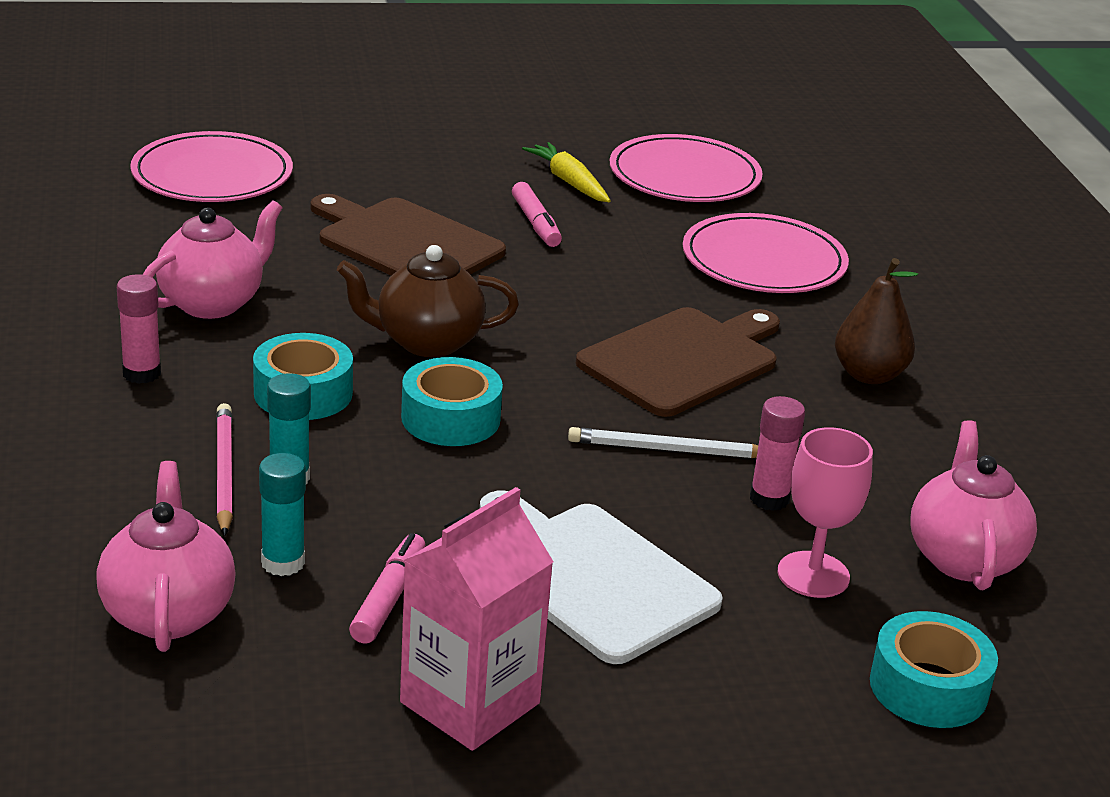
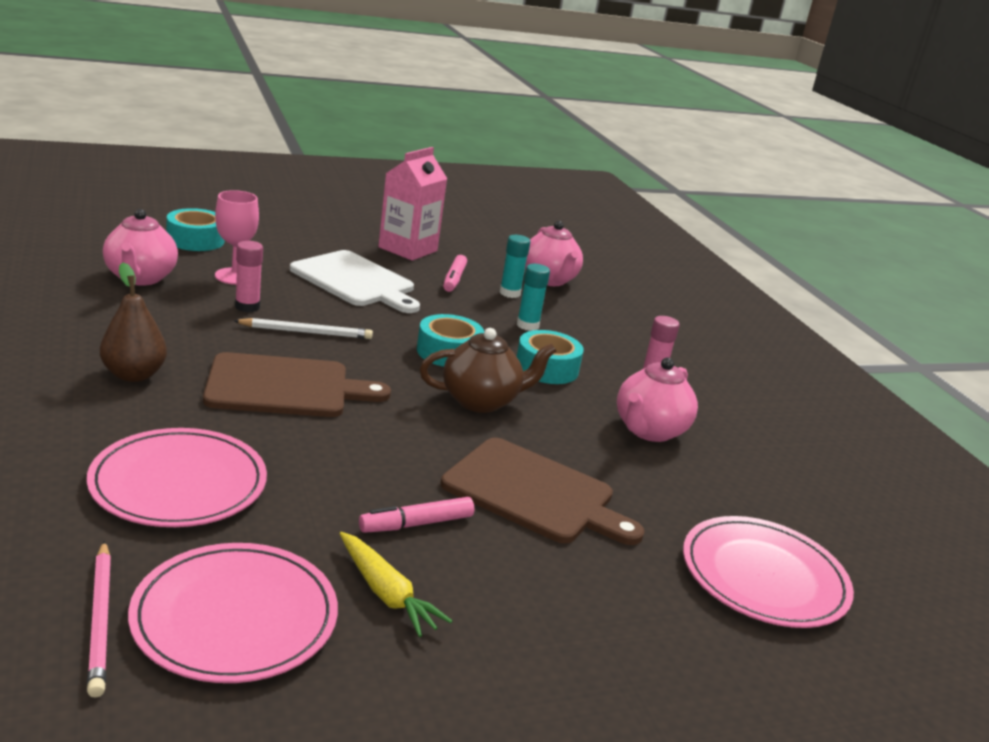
camera: 170 degrees right, 5 degrees down
(224, 472) = (563, 329): pink pencil -> pink pencil (100, 619)
(536, 223) = (416, 524): pink marker -> pink marker turned 90 degrees counterclockwise
(683, 360) = (285, 387): brown cutting board -> brown cutting board turned 135 degrees counterclockwise

